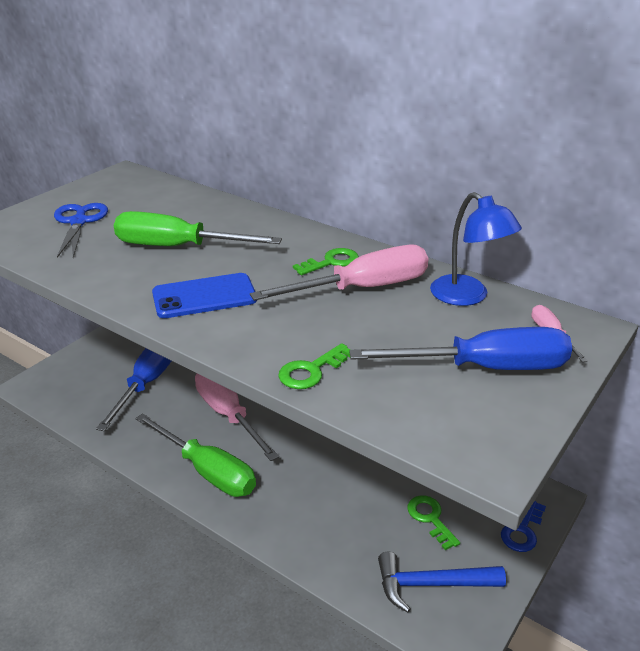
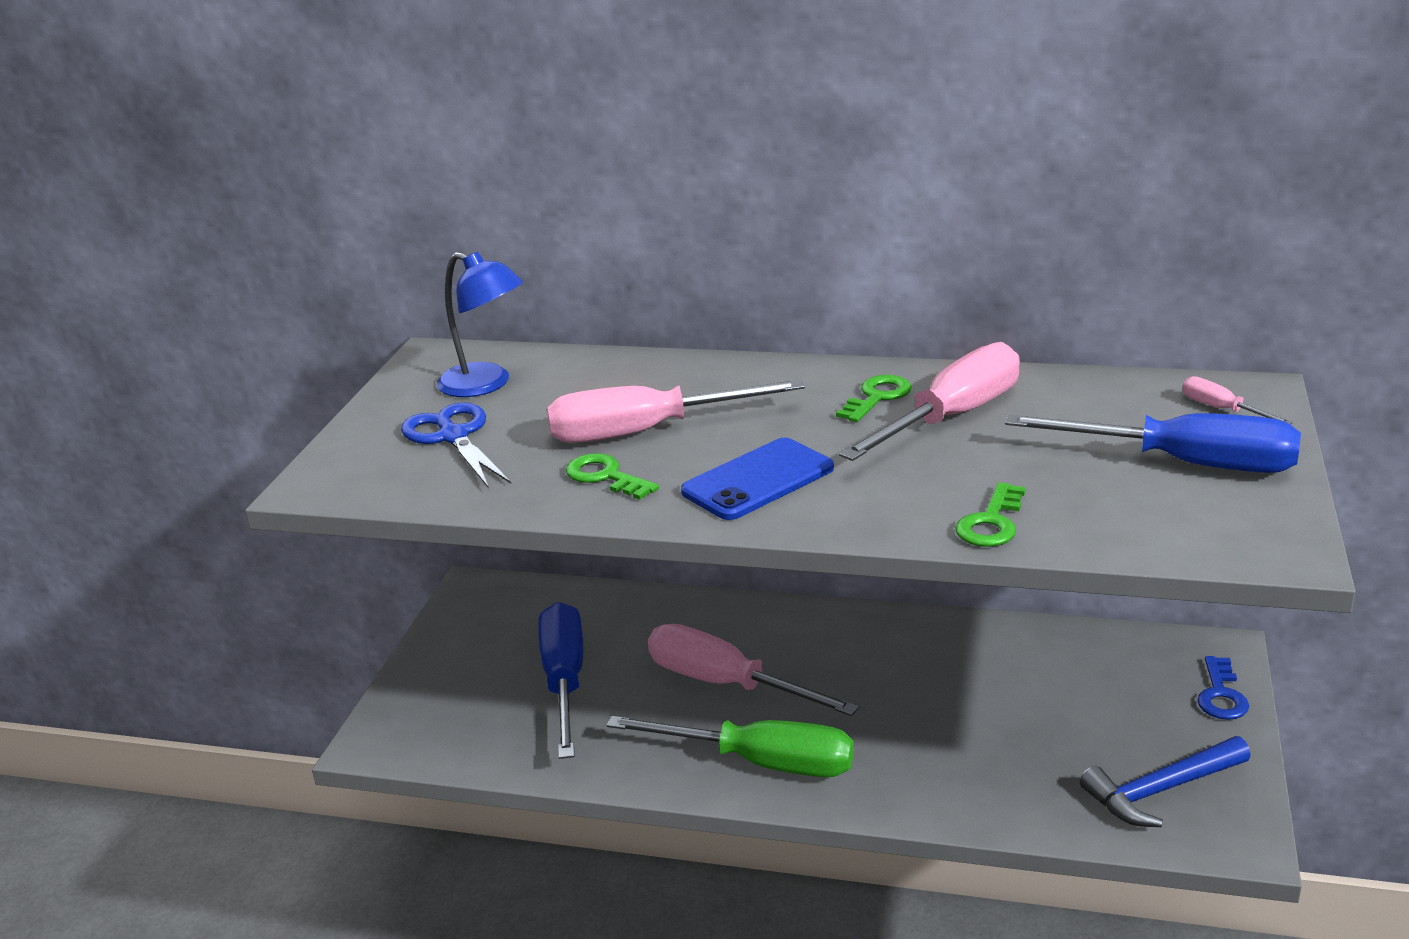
camera: 20 degrees left, 5 degrees down
(178, 247) = (646, 431): green screwdriver -> pink screwdriver
(430, 518) = (1102, 719): green key -> green key (605, 476)
(467, 296) = (1087, 393): blue lamp -> blue lamp (486, 384)
(484, 368) = (1183, 463): blue screwdriver -> blue screwdriver turned 45 degrees clockwise

